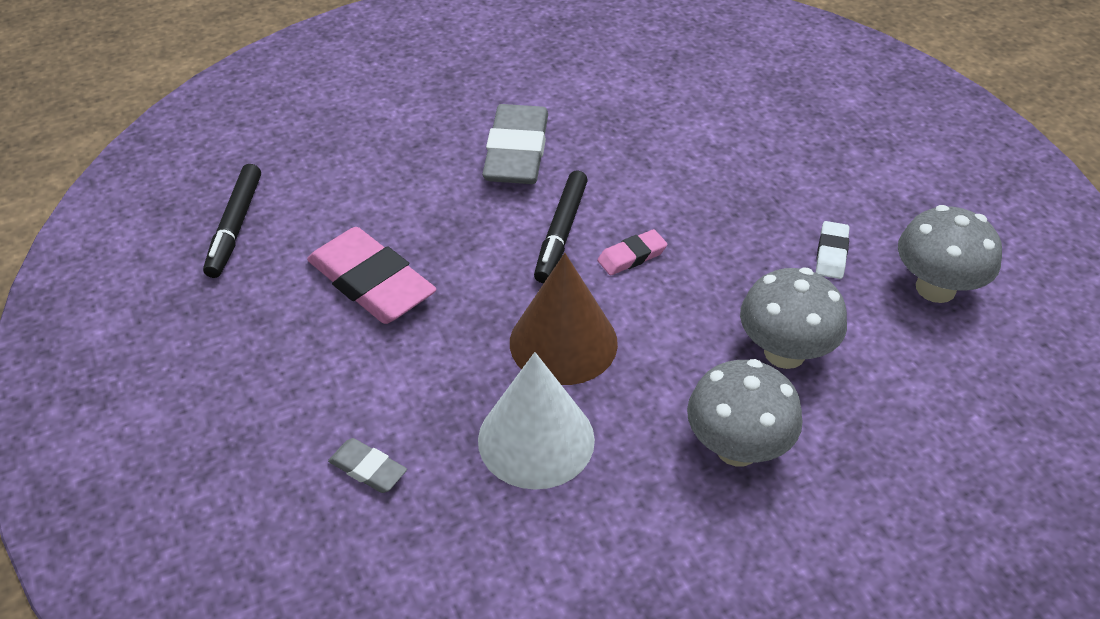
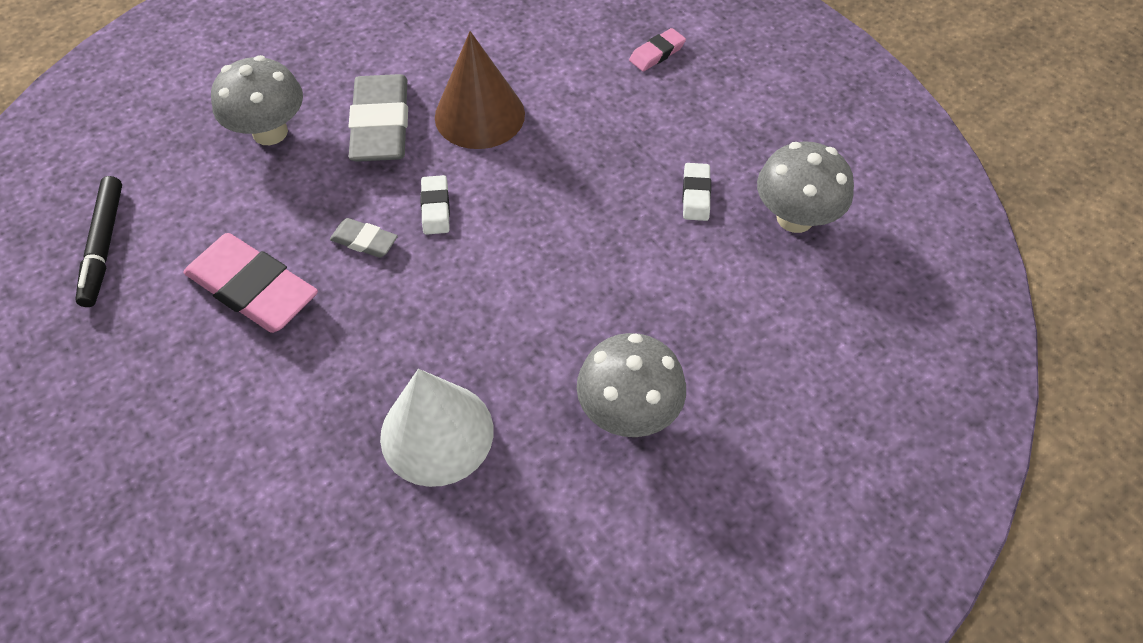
camera: 10 degrees left, 10 degrees up
(368, 469) = (275, 491): grey eraser -> grey eraser (364, 241)
(561, 233) = (435, 208): black marker -> white eraser
(563, 342) = (451, 326): brown cone -> brown cone (479, 115)
(632, 256) = (507, 224): pink eraser -> pink eraser (657, 53)
(784, 352) = (662, 305): grey mushroom -> grey mushroom (270, 132)

